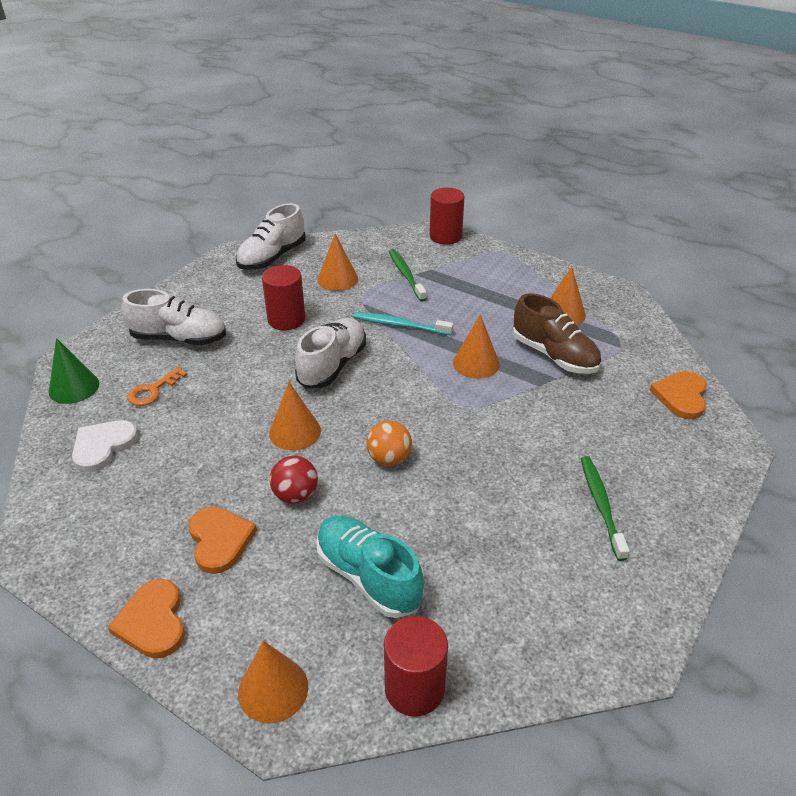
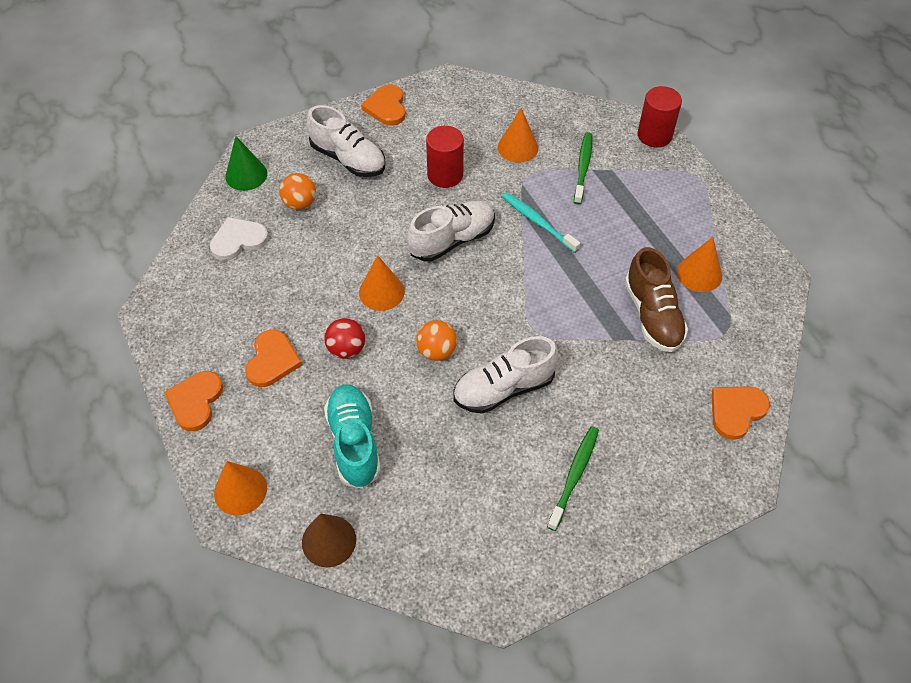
camera: 30 degrees right, 15 degrees up
(153, 391) = (300, 203): orange key -> orange ball
(189, 288) = (386, 107): none -> orange heart
(272, 257) = (476, 99): white shoe -> white shoe (504, 388)
(414, 688) = (329, 541): red cylinder -> brown cone
(476, 363) = (575, 292): orange cone -> none

